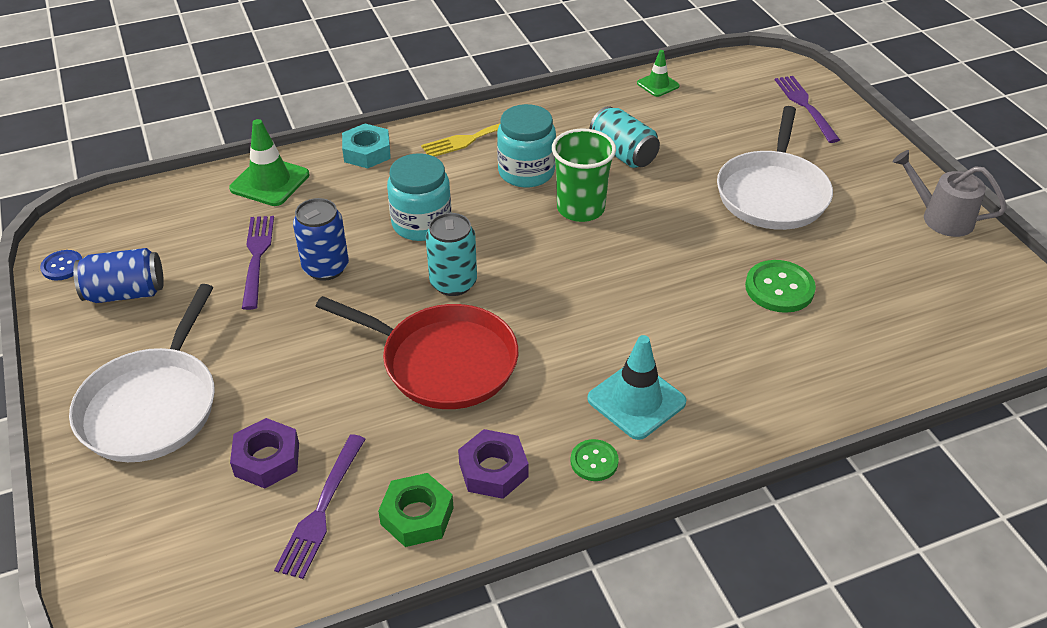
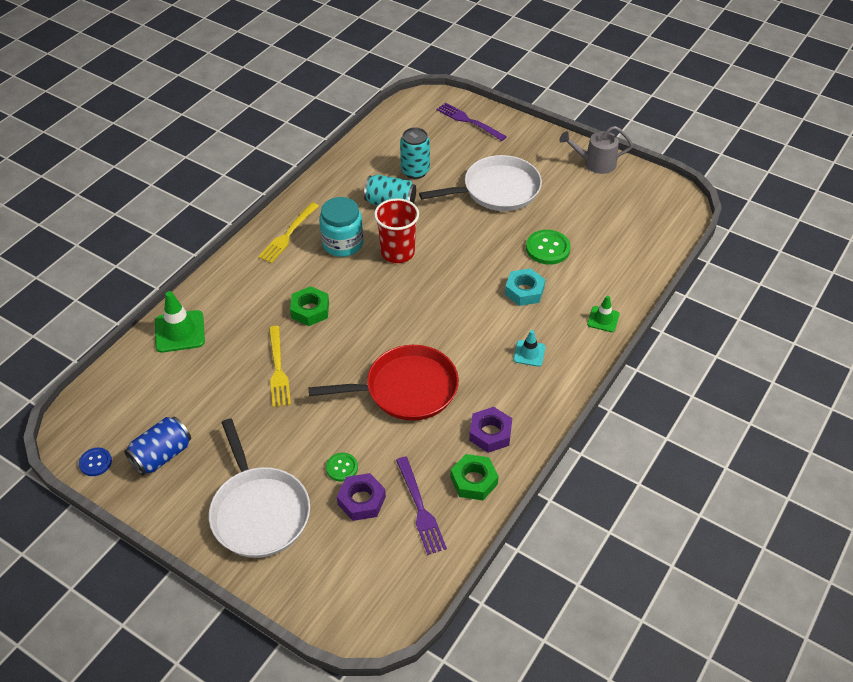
camera: 35 degrees left, 5 degrees up
(257, 257) = (225, 386): purple fork -> none
(326, 268) = (278, 369): blue can -> yellow fork
(367, 152) = (225, 279): turquoise nut -> turquoise nut (524, 291)
(421, 223) = (310, 310): turquoise jar -> green nut
(453, 283) = (366, 338): turquoise can -> turquoise can (415, 171)
(580, 208) = (397, 252): green cup -> red cup
(594, 461) = (537, 399): green button -> green button (342, 468)
(636, 400) = (529, 353): turquoise traffic cone -> turquoise traffic cone, size x0.59
(658, 84) = (369, 144): green traffic cone -> green traffic cone (603, 319)
(772, 193) = (497, 190): white pan -> white pan turned 90 degrees counterclockwise

